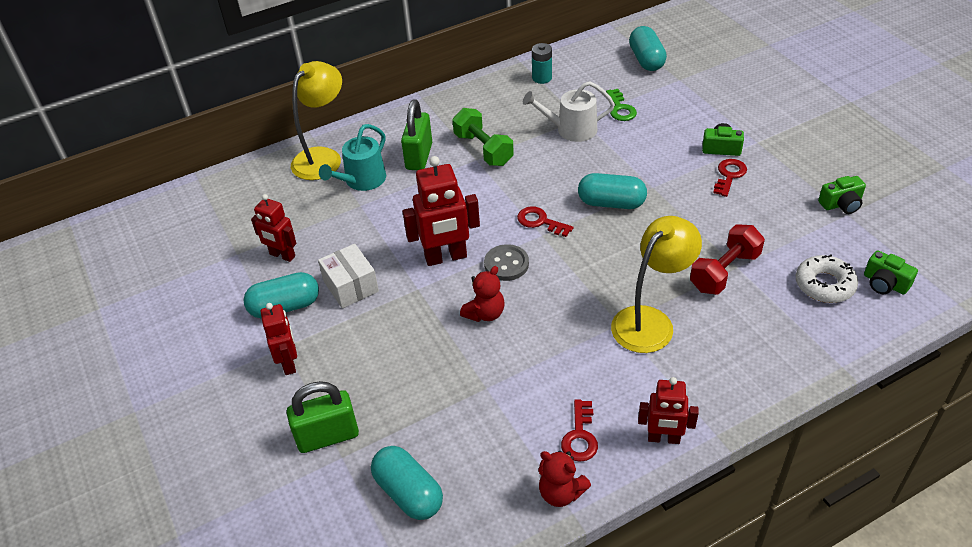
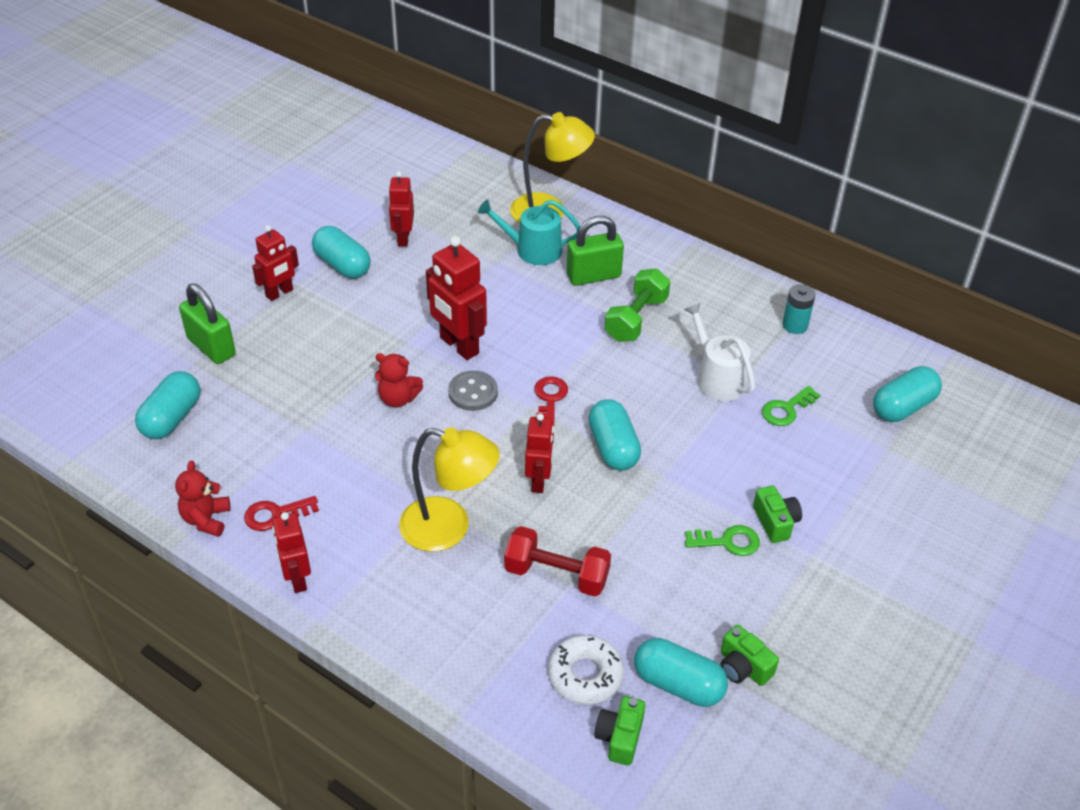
camera: 60 degrees right, 0 degrees up
(351, 286) = (387, 296): white box -> none
(625, 253) = (539, 481): none -> red robot
(729, 175) = (727, 542): red key -> green key
(846, 240) = (678, 684): none -> turquoise capsule

